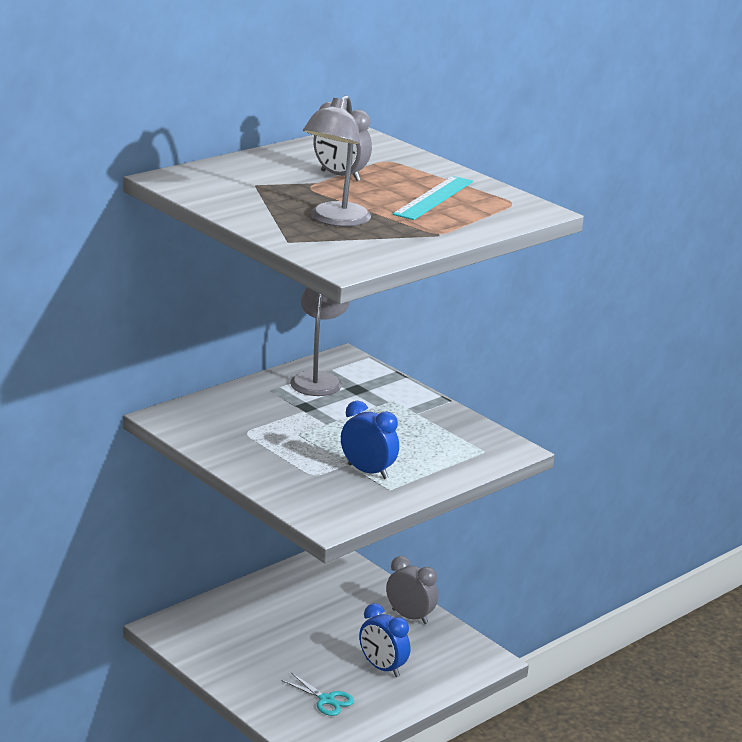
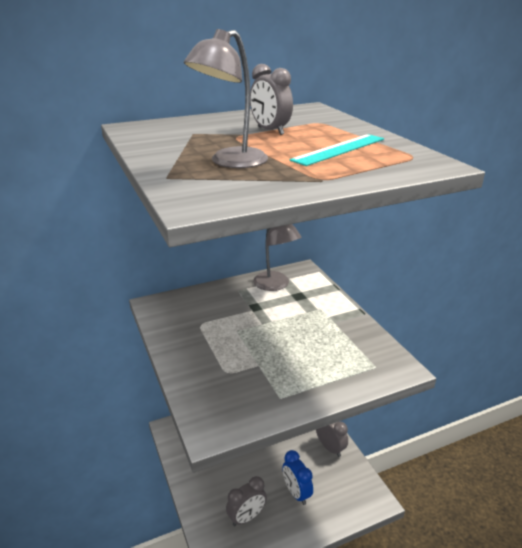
camera: 20 degrees right, 5 degrees up
(318, 379) = (275, 285): grey lamp -> grey lamp turned 120 degrees clockwise
(326, 700) = (247, 517): turquoise scissors -> grey clock
(367, 471) = (271, 375): blue clock -> none

